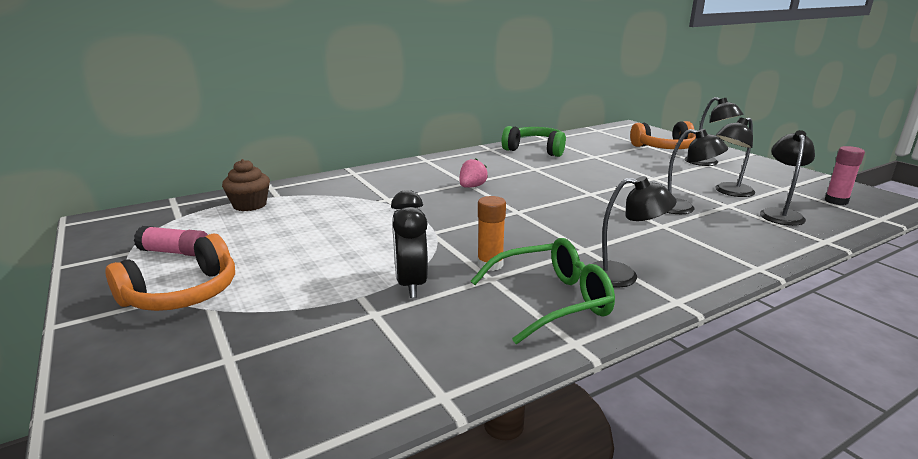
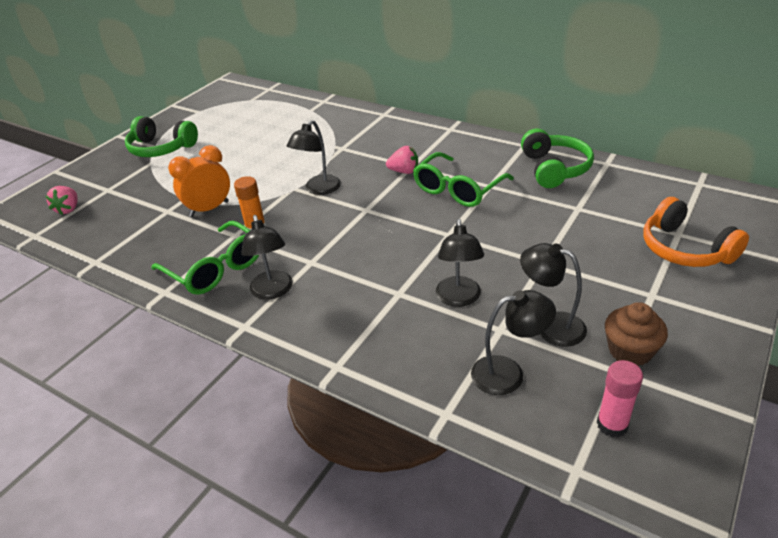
camera: 65 degrees right, 15 degrees up
(175, 252) = (206, 122): pink glue stick -> none
(183, 294) = (161, 148): orange headphones -> green headphones
(229, 411) = (68, 209): none -> pink strawberry
(250, 205) = (287, 109): brown cupcake -> brown cupcake (630, 351)
(411, 284) = (209, 209): black clock -> orange clock
(527, 178) = (457, 189): none -> green glasses
(707, 163) = (658, 293): black lamp -> black lamp (318, 189)

